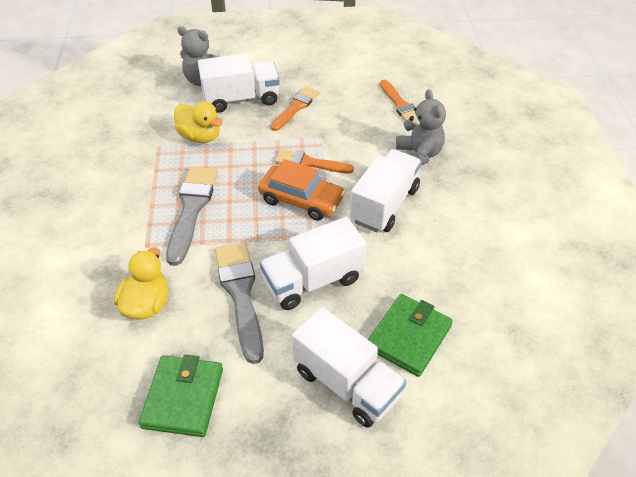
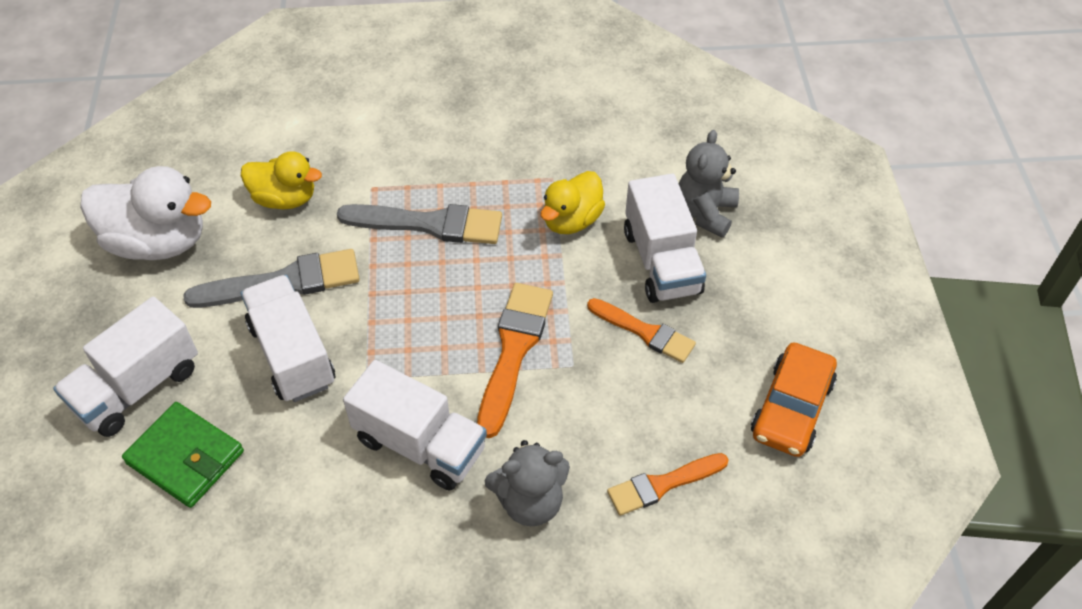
camera: 90 degrees right, 5 degrees up
(183, 398) = (158, 242): green wallet -> white duck
(301, 199) = (438, 341): orange car -> orange car (791, 408)
(309, 163) = (514, 350): orange brush -> orange brush, size x1.52

